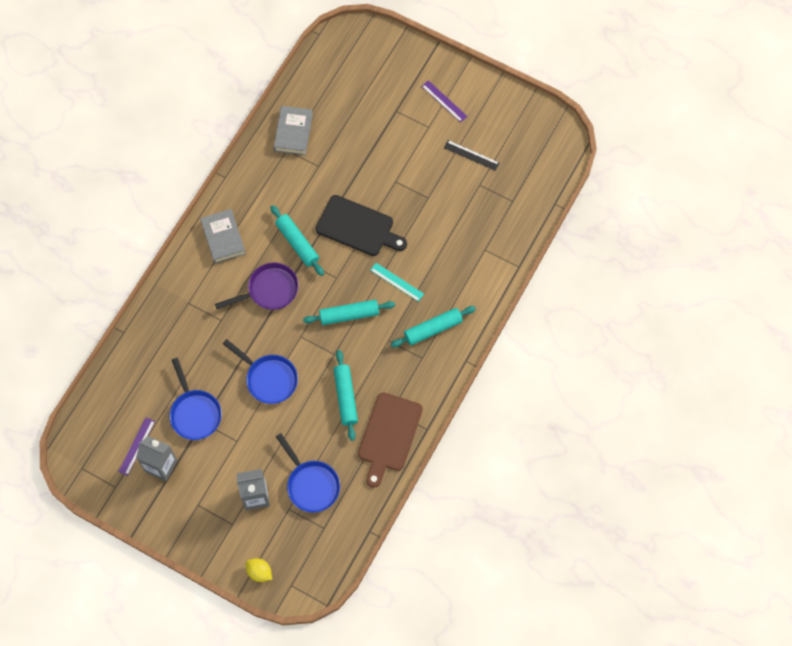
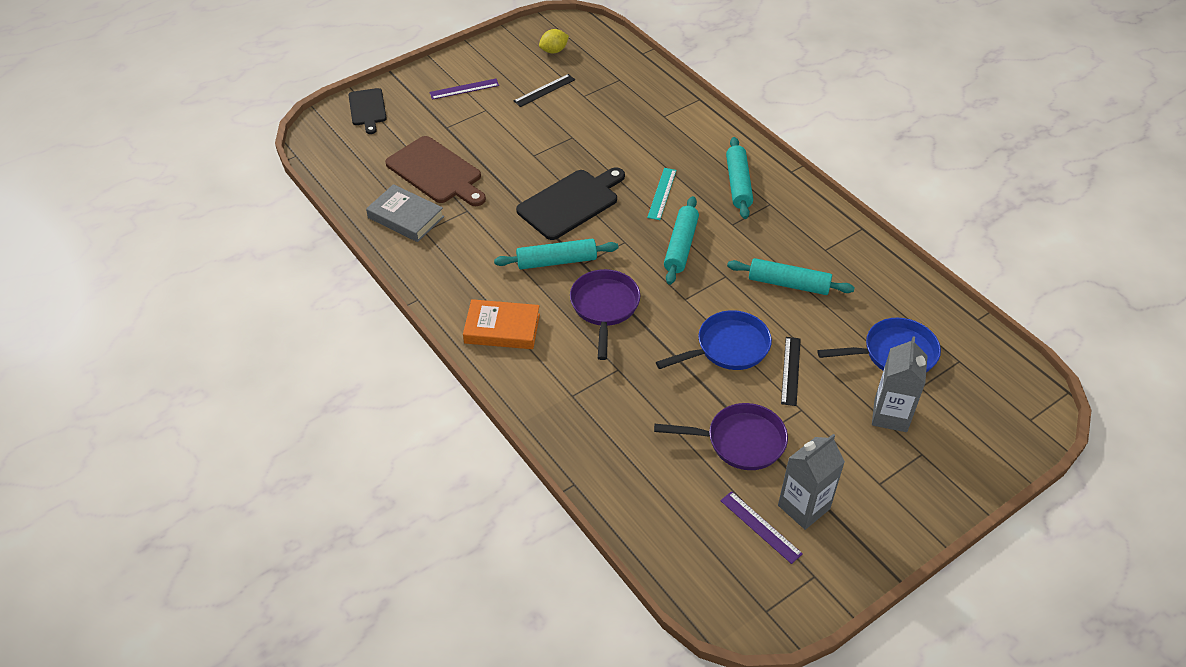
camera: 65 degrees left, 20 degrees down
(195, 413) = (740, 441): blue pan -> purple pan
(223, 238) = (502, 328): grey book -> orange book
(259, 572) = (1002, 447): yellow lemon -> yellow lemon (554, 51)
(266, 424) = (791, 370): none -> black ruler
(389, 51) = (367, 109): none -> black cutting board
(389, 435) = (857, 262): brown cutting board -> brown cutting board (436, 172)
(397, 282) = (662, 193): turquoise ruler -> turquoise ruler turned 45 degrees counterclockwise

